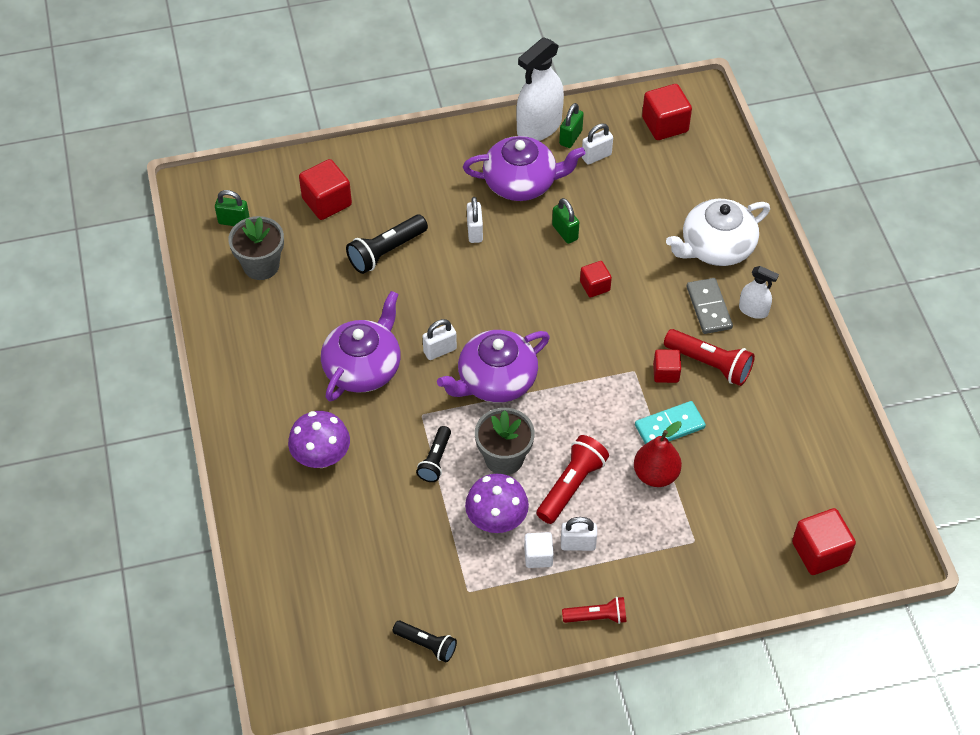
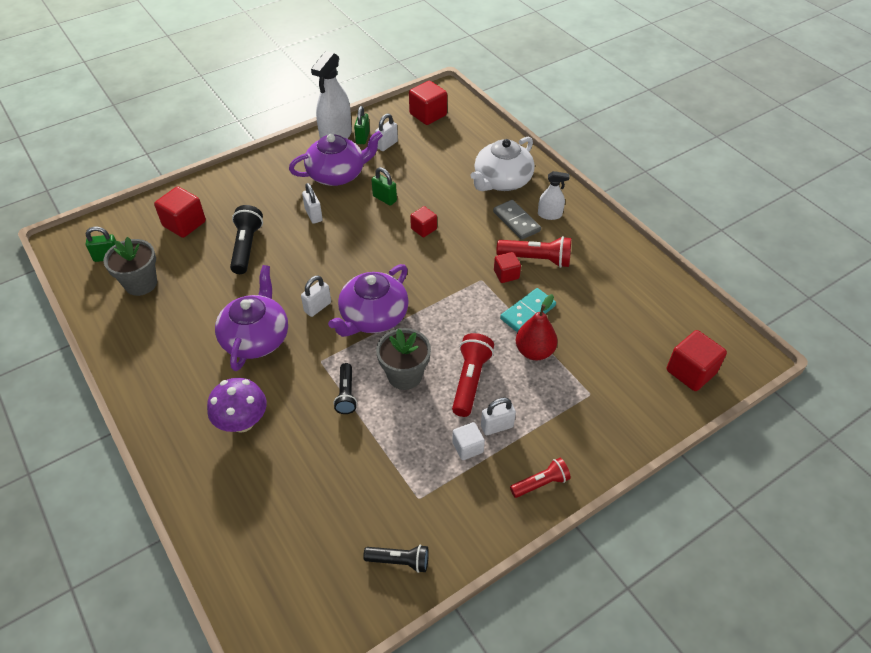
camera: 20 degrees left, 5 degrees down
(386, 252) = (246, 247): black flashlight -> black flashlight turned 150 degrees clockwise
(496, 520) = (419, 428): purple mushroom -> none

